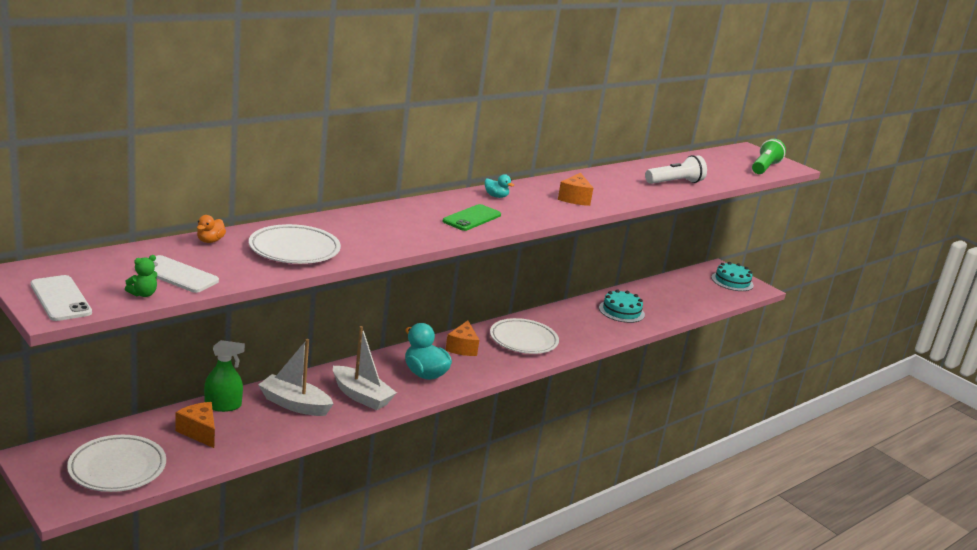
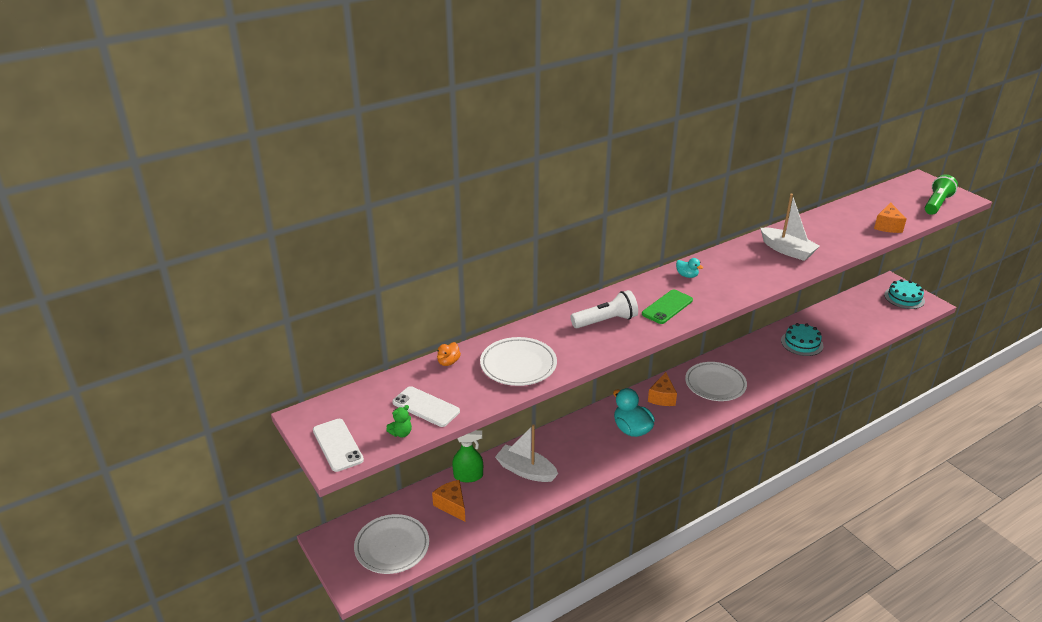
camera: 10 degrees right, 10 degrees up
(361, 396) = (580, 458): white boat -> white boat (787, 250)
(575, 198) = (758, 269): orange cheese -> orange cheese (887, 226)
(675, 182) = (851, 236): white flashlight -> white flashlight (606, 321)

